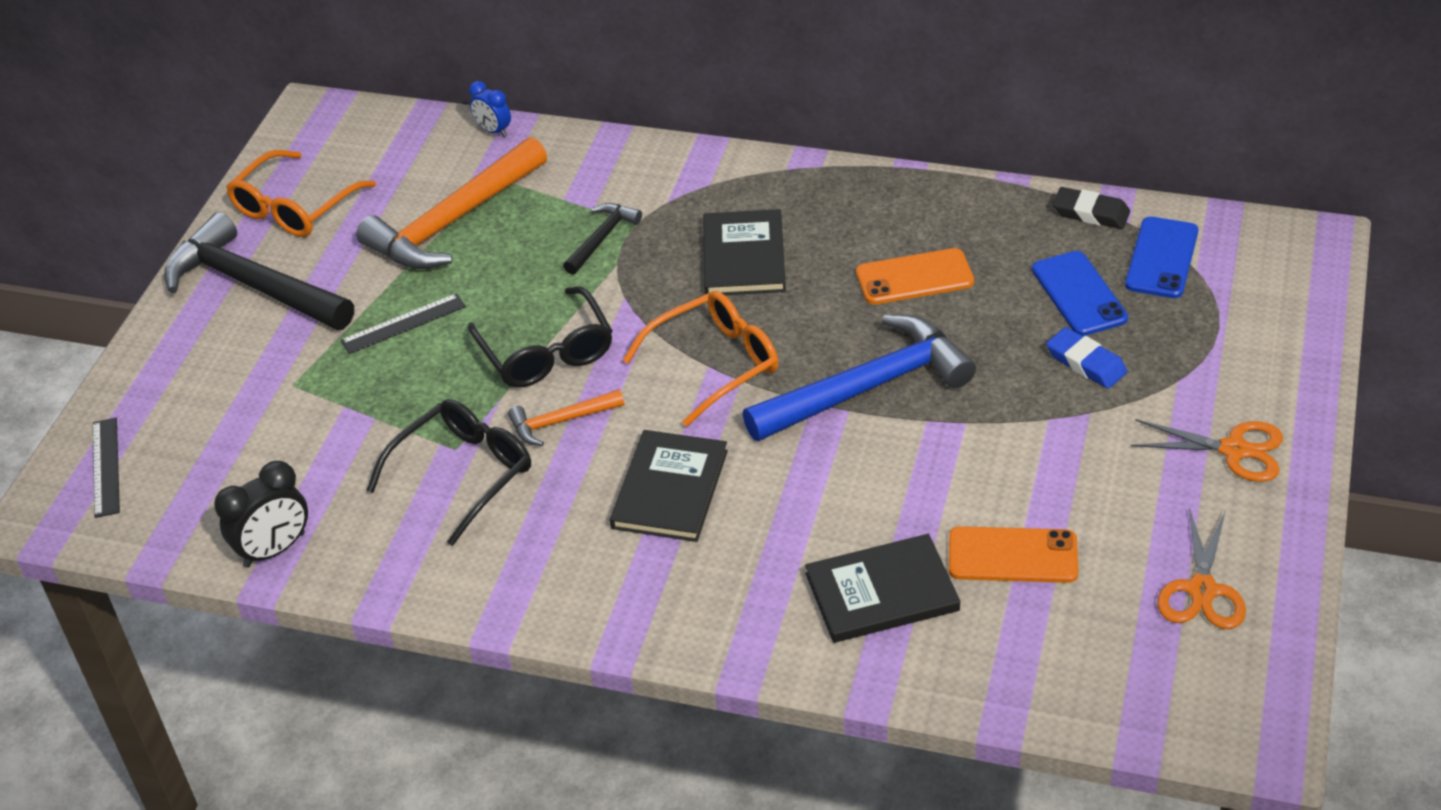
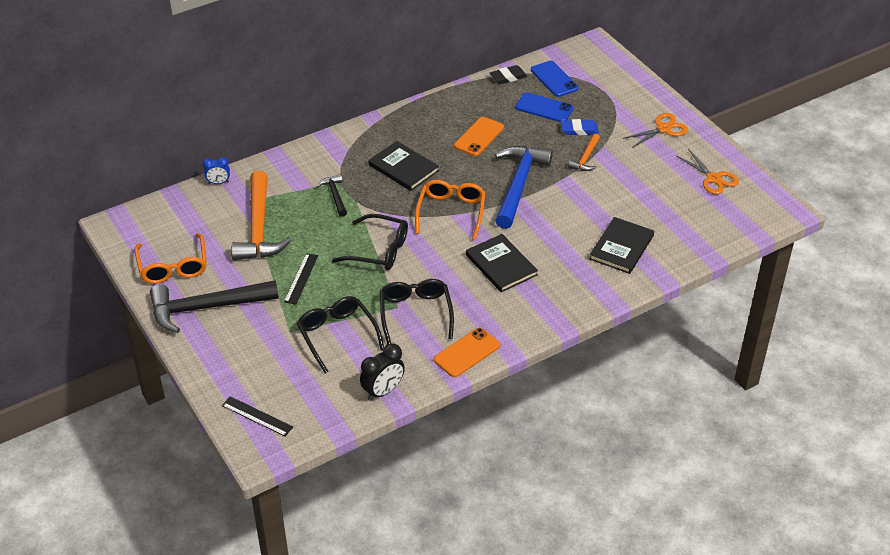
camera: 50 degrees left, 0 degrees up
(274, 550) = (383, 391): black clock -> black clock turned 45 degrees clockwise
(333, 432) = (337, 336): none -> black glasses
(561, 421) = (424, 270): orange hammer -> orange hammer (586, 158)
(1012, 556) = (645, 207): orange phone -> orange phone (467, 353)

